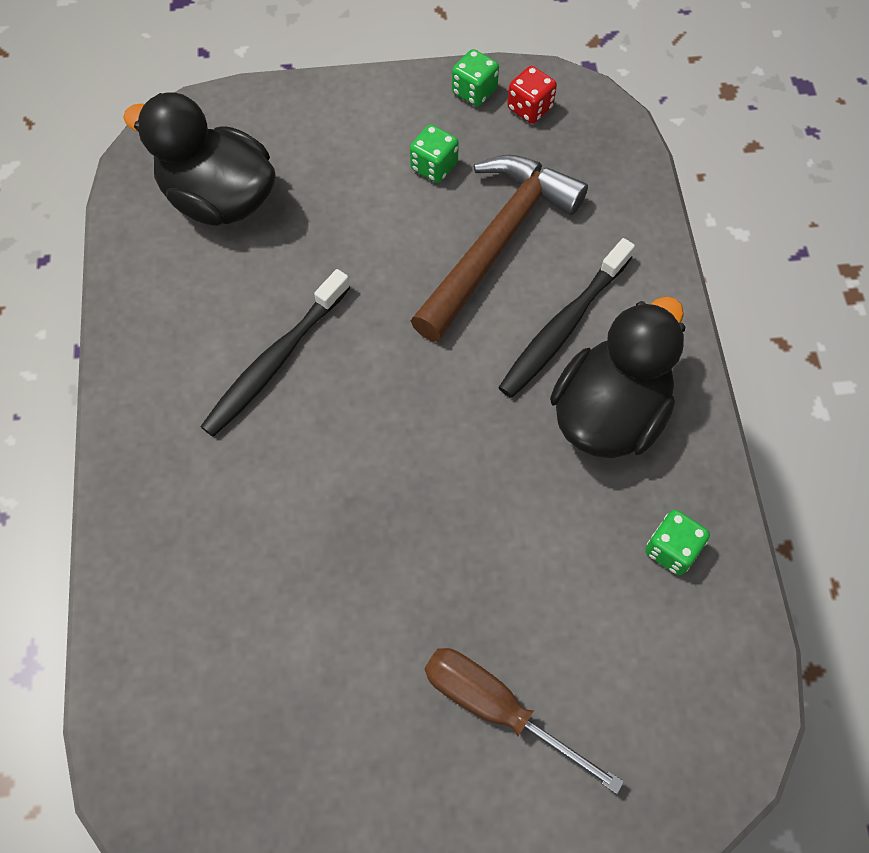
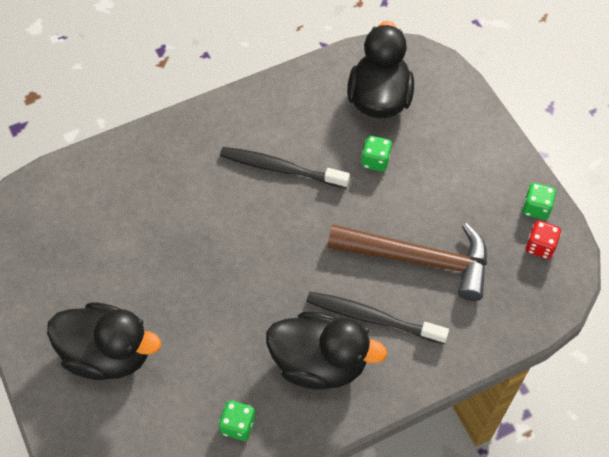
camera: 70 degrees right, 5 degrees down
(434, 166) = (461, 204): green dice -> green dice (375, 161)
(497, 709) = (108, 354): brown screwdriver -> black duck

